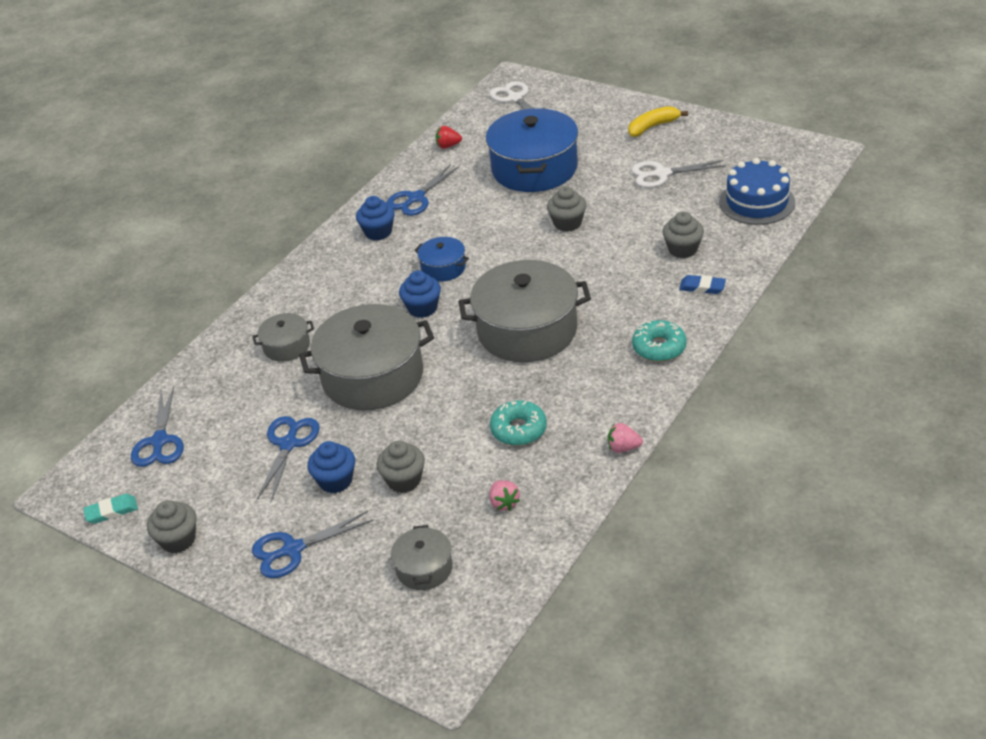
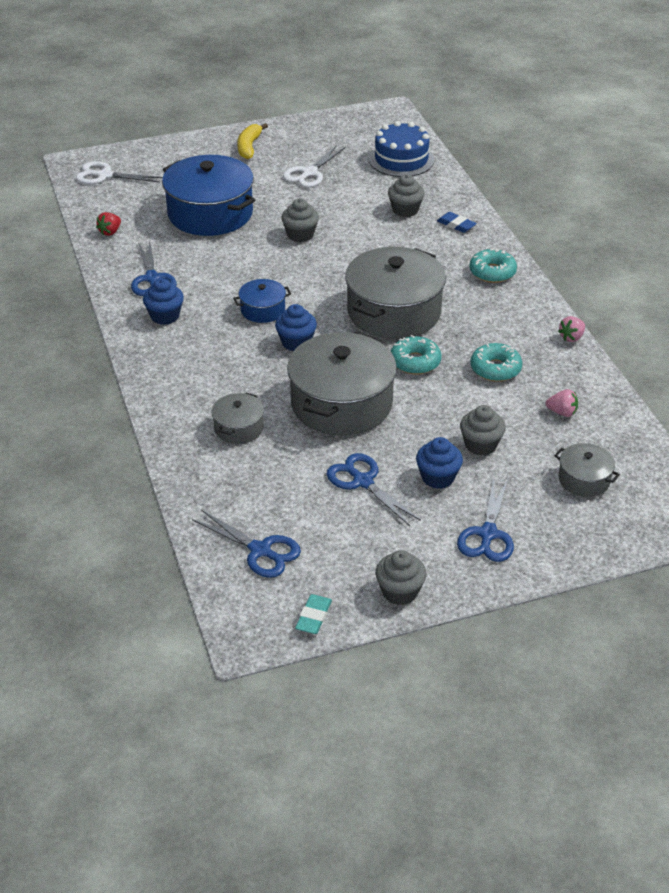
camera: 55 degrees left, 0 degrees up
(473, 381) = (415, 362): none -> turquoise donut
(702, 287) = (456, 225): blue eraser -> blue eraser turned 75 degrees clockwise

